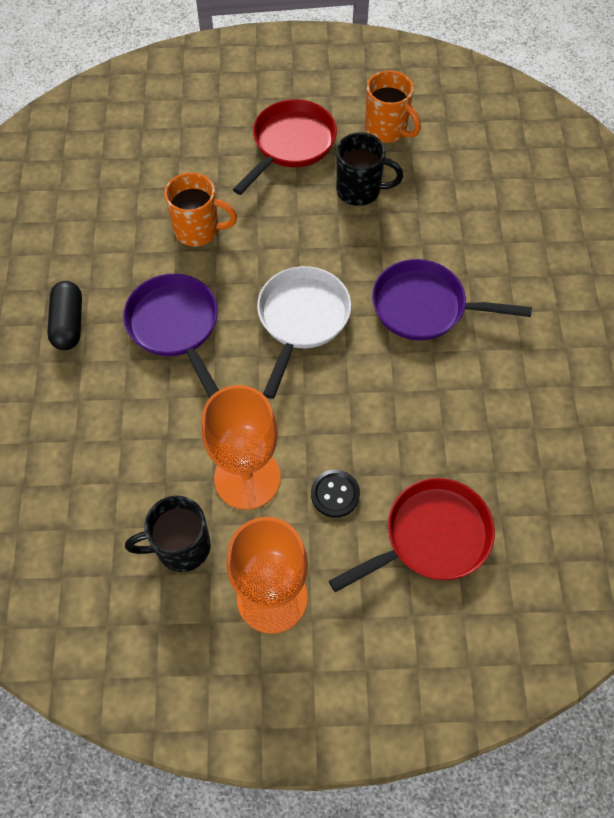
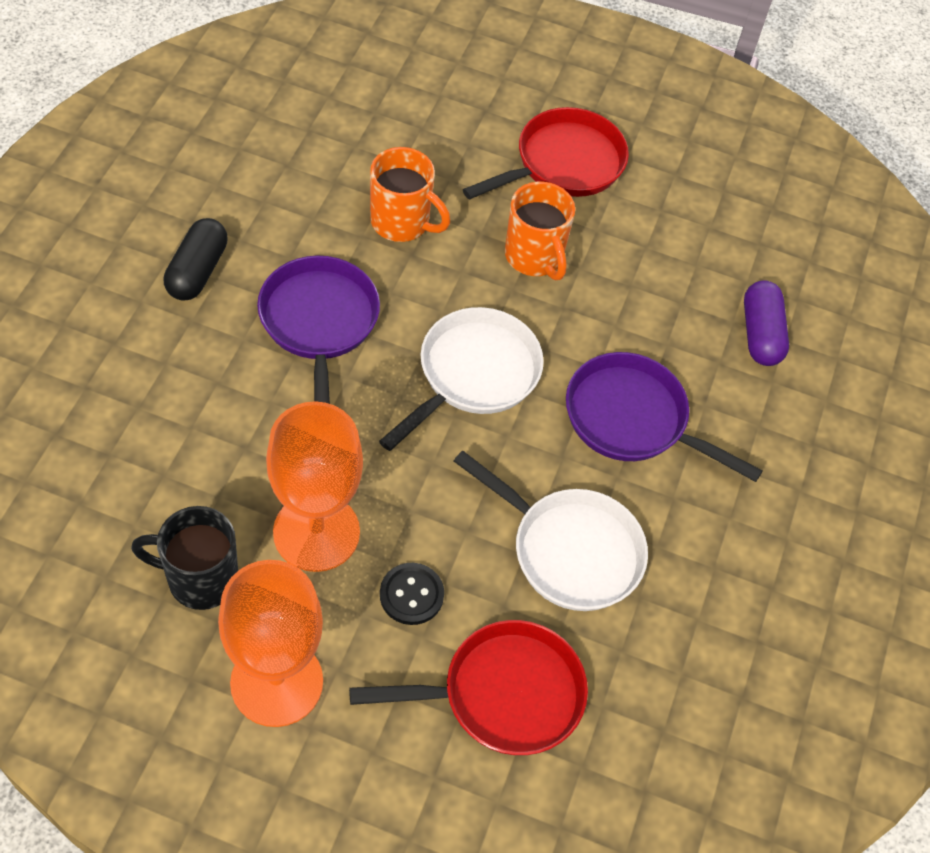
camera: 15 degrees right, 5 degrees down
(360, 190) = (621, 250): black mug -> none
(387, 130) = (692, 190): orange mug -> orange mug (534, 257)
(427, 416) = (569, 550): none -> white pan
(480, 212) = (761, 334): none -> purple capsule

